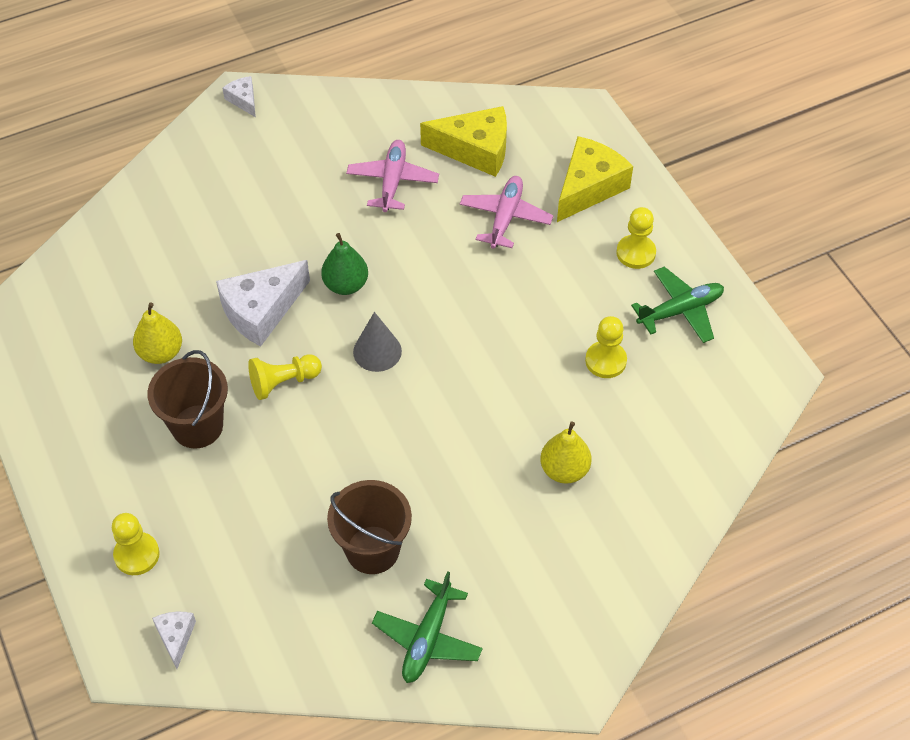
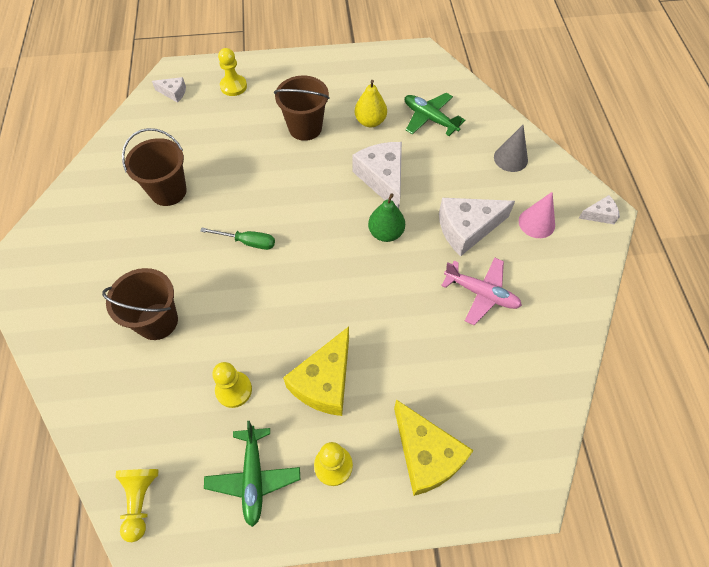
camera: 110 degrees right, 5 degrees up
(276, 151) = (536, 223): none -> pink cone
(283, 382) = (317, 177): yellow pawn -> yellow pawn (140, 501)
(309, 210) = (467, 229): none -> white cheese
(377, 351) = (317, 236): grey cone -> grey cone (510, 158)
(416, 421) = (248, 242): none -> green screwdriver
(427, 638) = (93, 202): green plane -> green plane (429, 118)
(475, 150) = (501, 370): yellow cheese -> yellow cheese (324, 382)
(505, 217) = (413, 367): pink plane -> none
(564, 470) = (157, 321): yellow pear -> brown bucket

